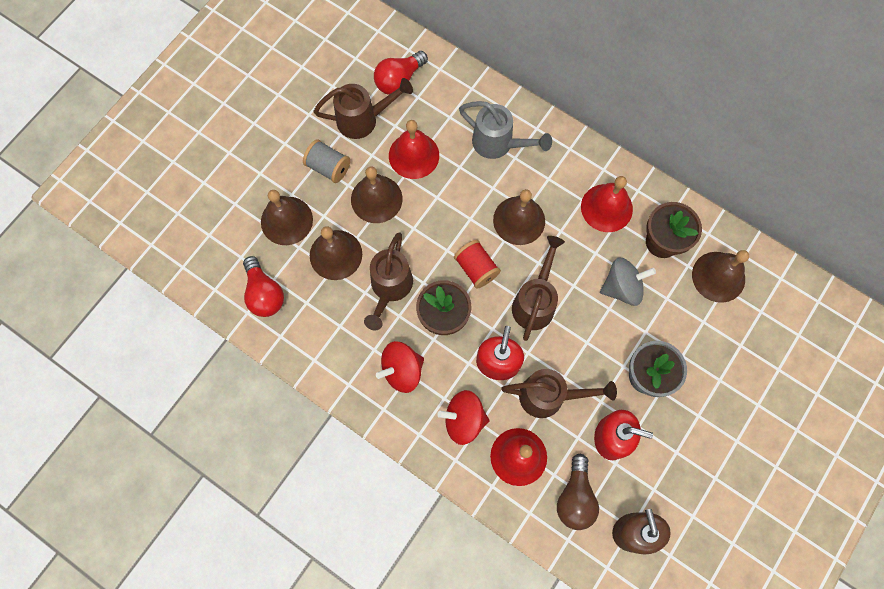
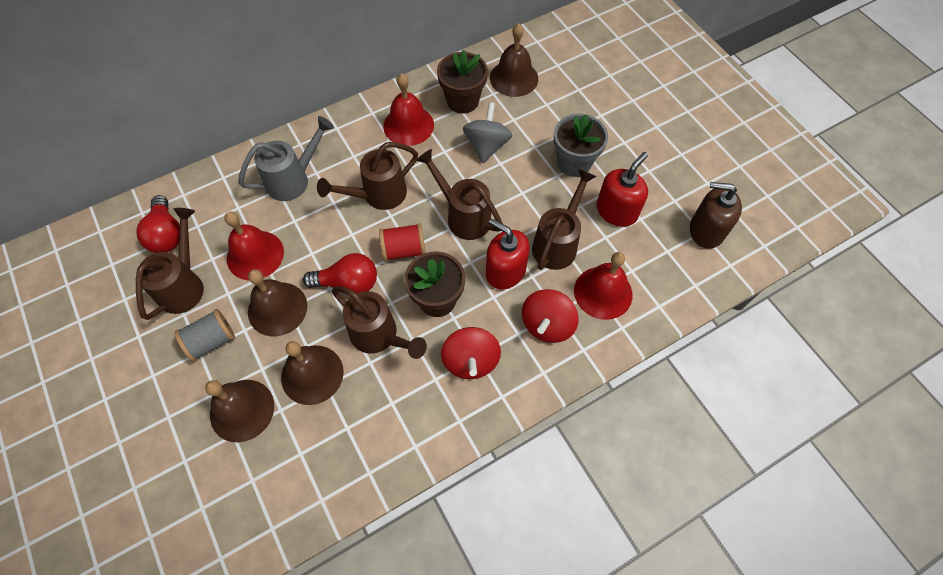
camera: 65 degrees left, 10 degrees down
(264, 294) = (311, 470): red light bulb -> red light bulb (348, 283)
(519, 220) = (378, 195): brown bell -> brown watering can
(575, 497) = (659, 262): brown light bulb -> none

